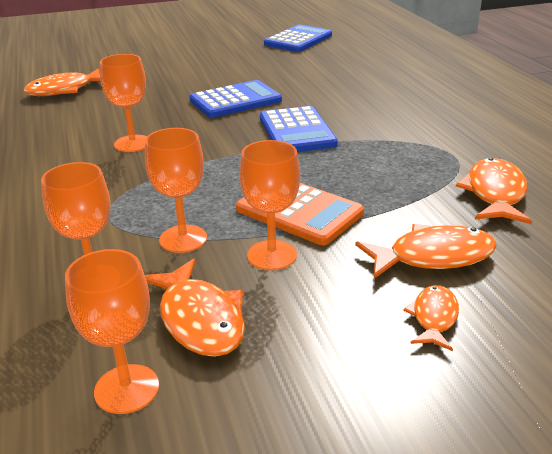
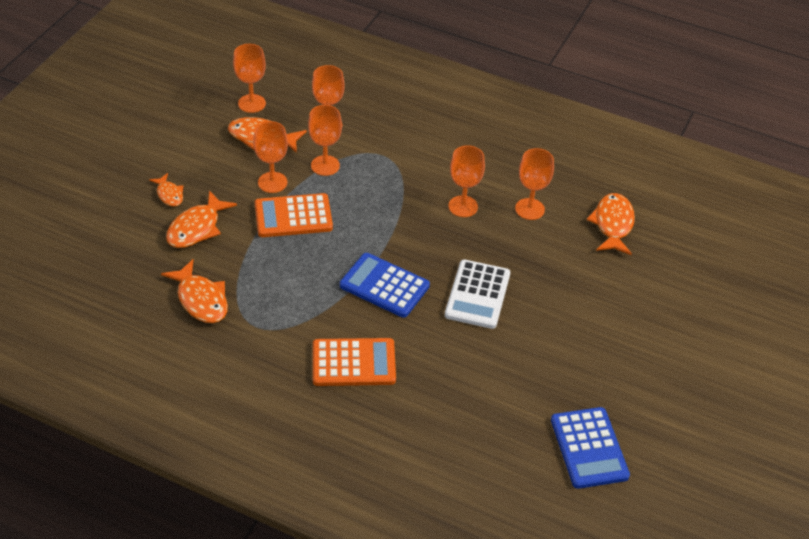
camera: 130 degrees right, 15 degrees up
(91, 120) = (529, 209): none -> orange goblet
(235, 100) = (477, 295): blue calculator -> white calculator
(392, 108) = (353, 363): none -> orange calculator

